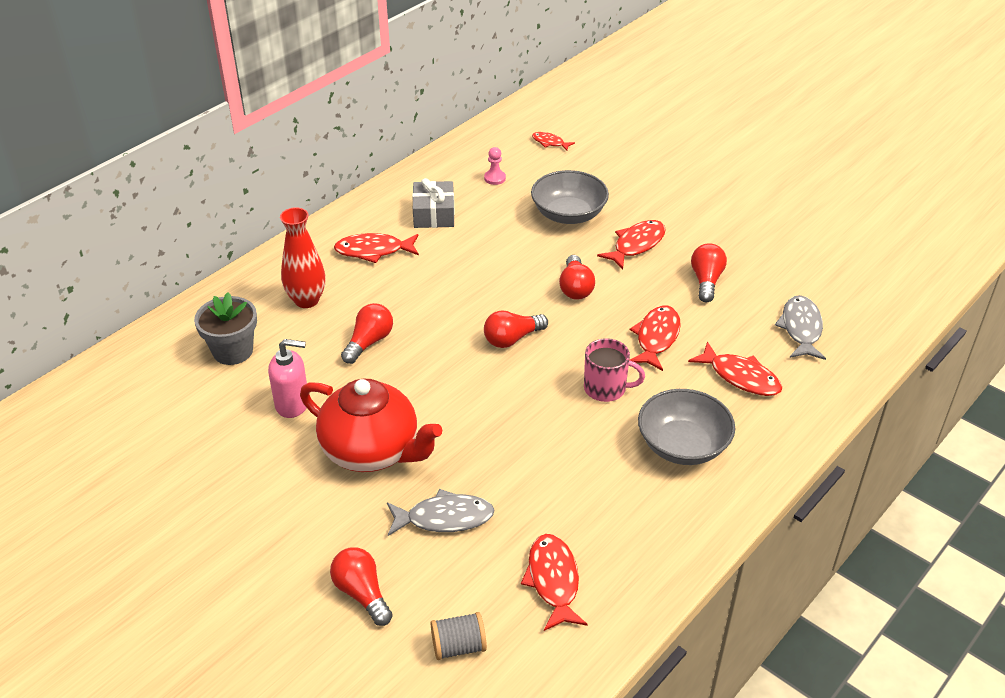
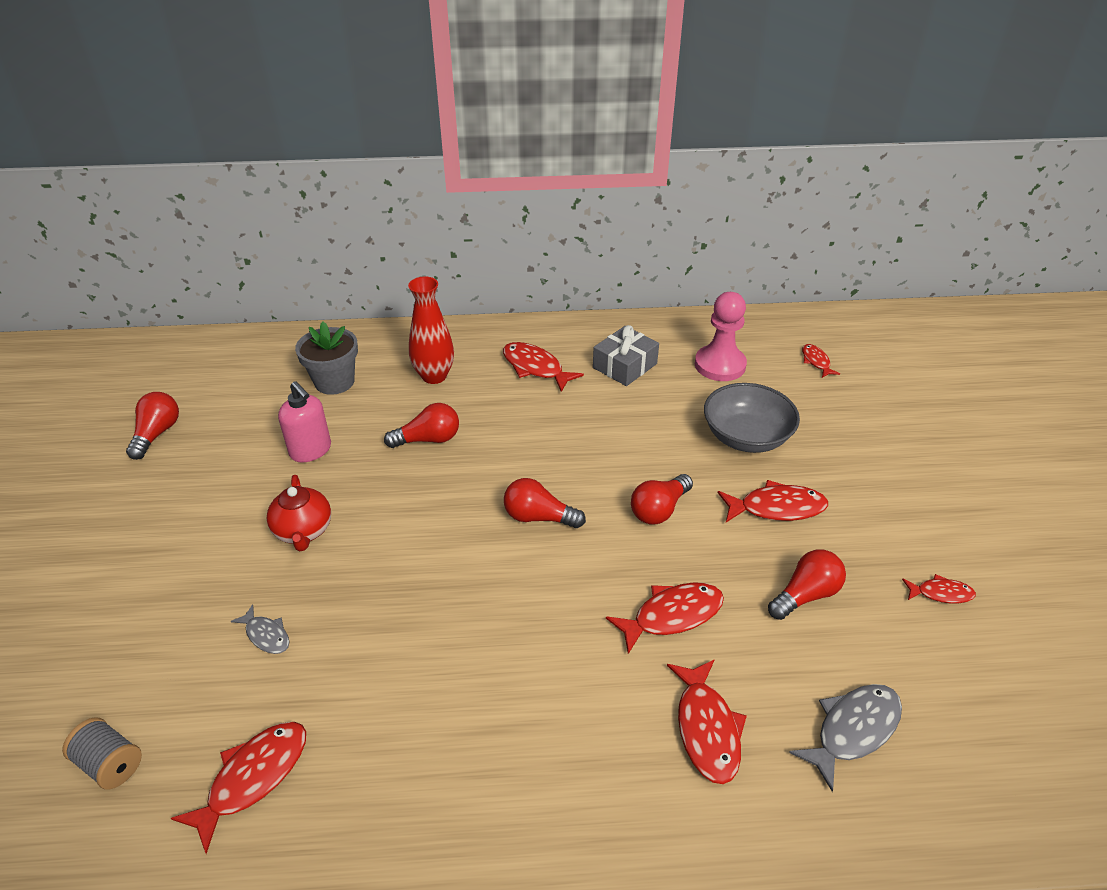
camera: 45 degrees right, 0 degrees up
(362, 593) = (128, 646): red light bulb -> red light bulb (157, 434)
(372, 451) = (303, 531): red teapot -> red teapot, size x0.57
(444, 518) = (266, 635): grey fish -> grey fish, size x0.58
(495, 178) = (720, 365): pink pawn -> pink pawn, size x2.05
(606, 388) = (554, 628): pink mug -> none
(683, 445) = (546, 751): grey bowl -> none
(764, 237) = (941, 593): none -> red fish

